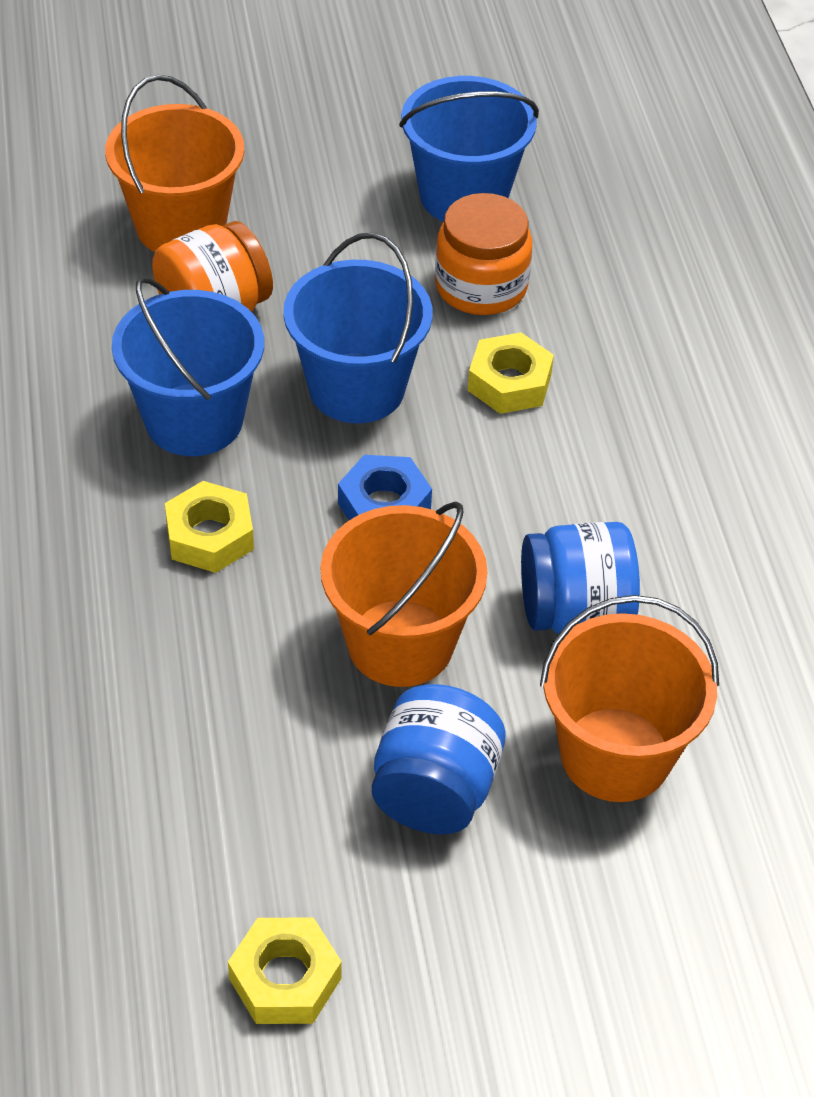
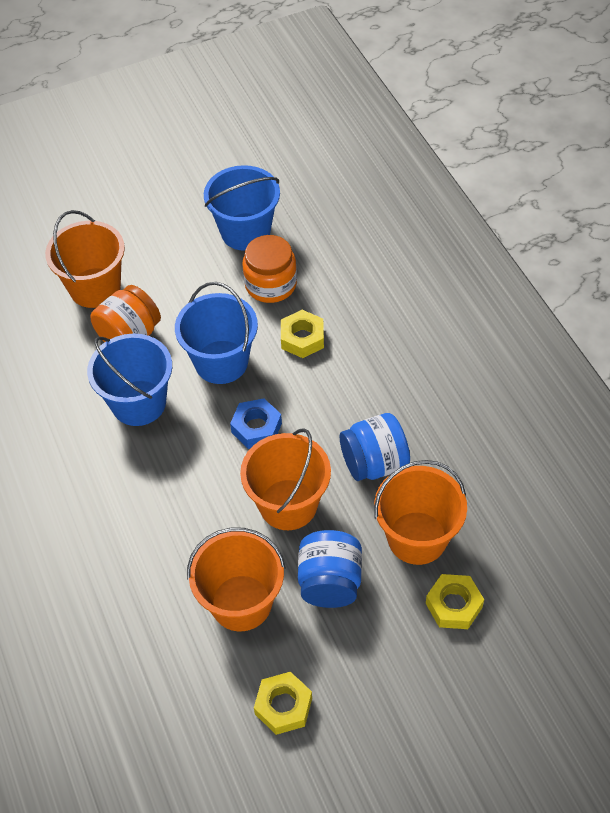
camera: 10 degrees left, 5 degrees up
(209, 536) = (168, 469): yellow nut -> yellow nut (453, 605)
(265, 785) = (241, 603): none -> orange bucket

